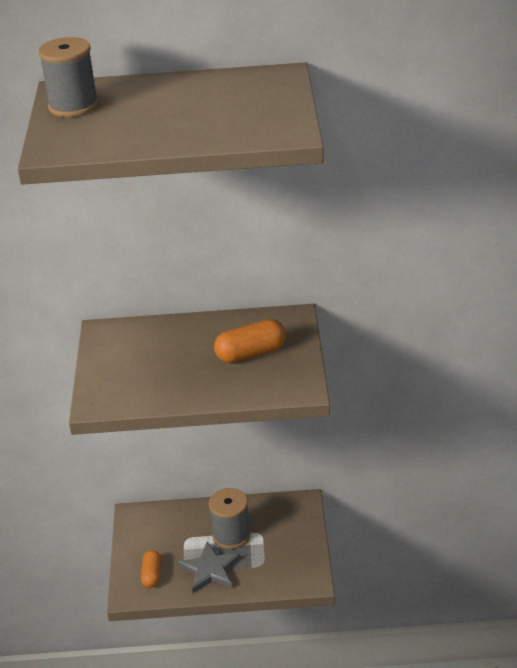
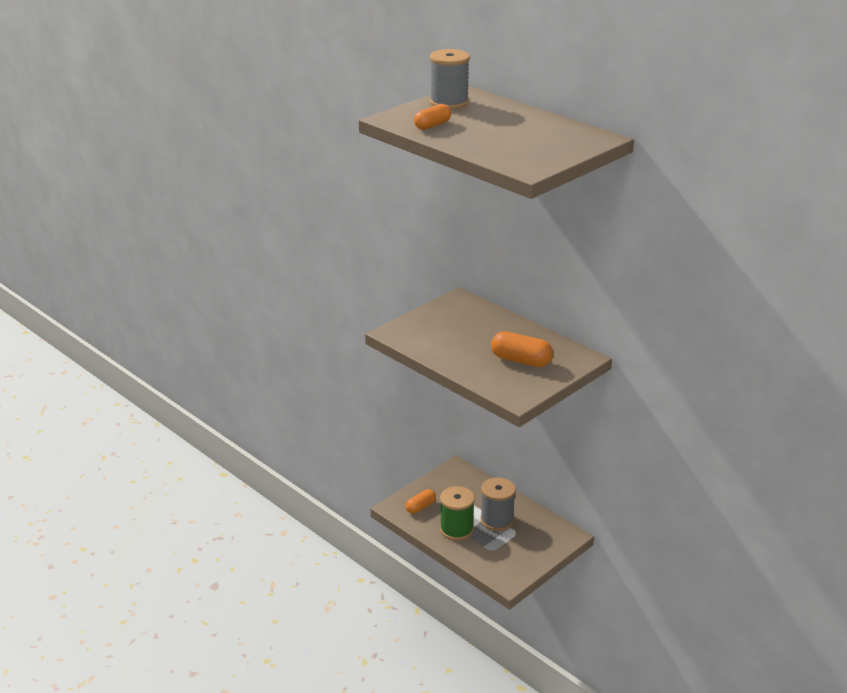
camera: 45 degrees right, 5 degrees down
(110, 137) = (432, 126): none -> orange capsule
(210, 570) = (456, 529): grey star -> green spool

